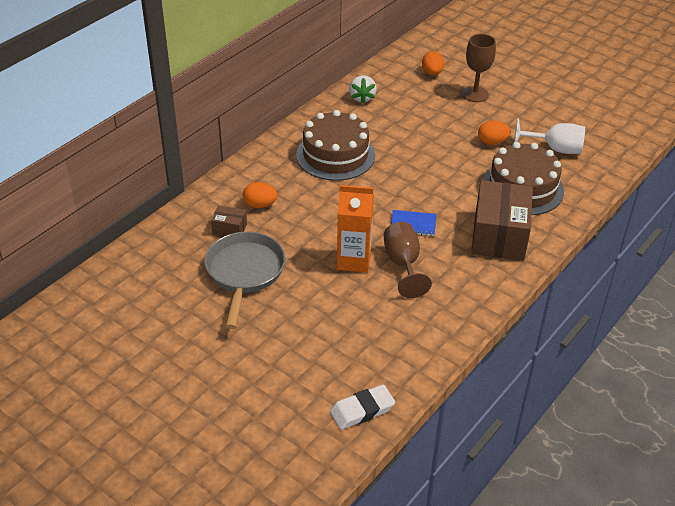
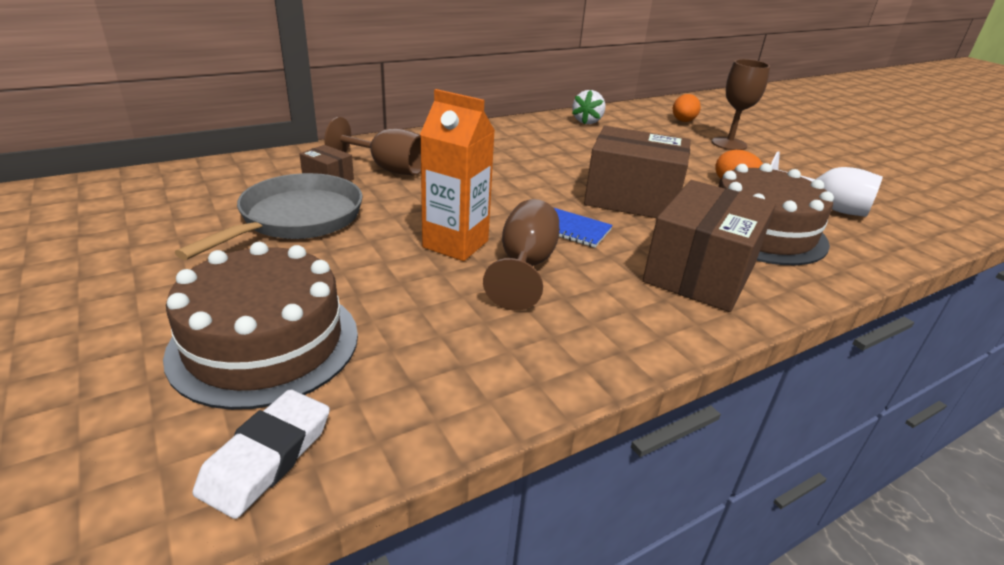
camera: 20 degrees right, 10 degrees down
(260, 205) = (388, 168): orange egg -> brown goblet
(335, 155) = (519, 152): brown cake -> brown cake (265, 343)
(362, 410) = (267, 457): white eraser -> white eraser turned 60 degrees counterclockwise
(435, 182) = (632, 198): none -> brown box

